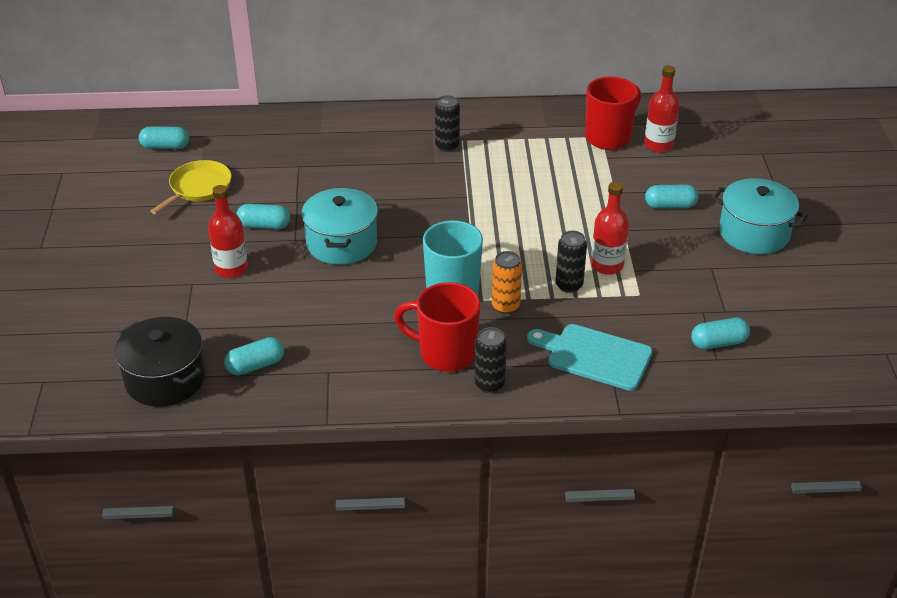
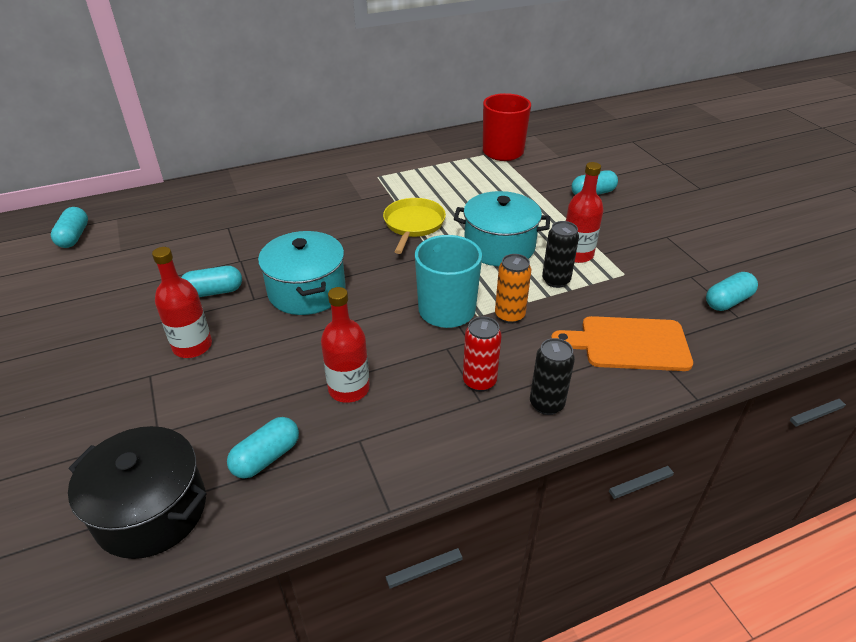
camera: 20 degrees left, 0 degrees up
(165, 147) = (74, 237): turquoise capsule -> turquoise capsule turned 75 degrees counterclockwise
(198, 187) = (124, 269): yellow pan -> yellow pan (413, 224)
(445, 353) = (479, 381): red mug -> red can
(447, 146) = (366, 183): black can -> none
(594, 356) = (629, 344): turquoise cutting board -> orange cutting board
(658, 145) = (548, 149): red bottle -> red bottle (349, 389)
(754, 233) = (676, 201): turquoise pot -> turquoise pot (499, 246)

